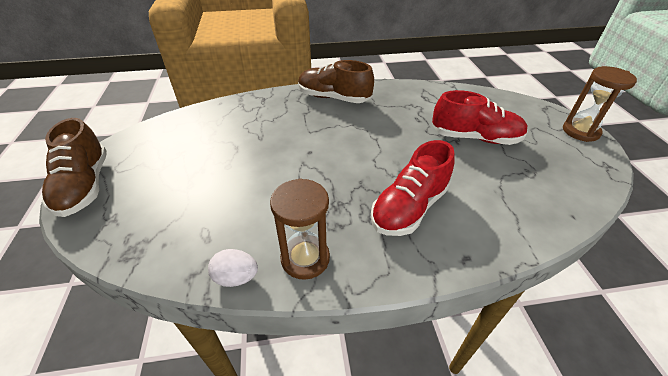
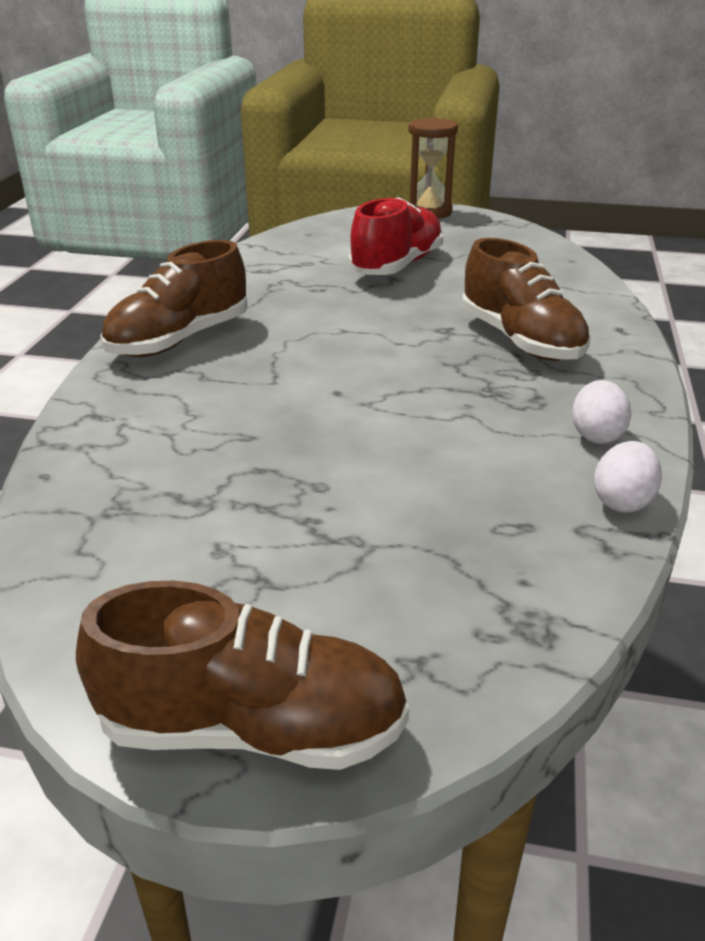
camera: 70 degrees left, 10 degrees down
(305, 258) = (596, 435): brown hourglass -> white egg
(409, 207) = (520, 340): red shoe -> brown shoe

